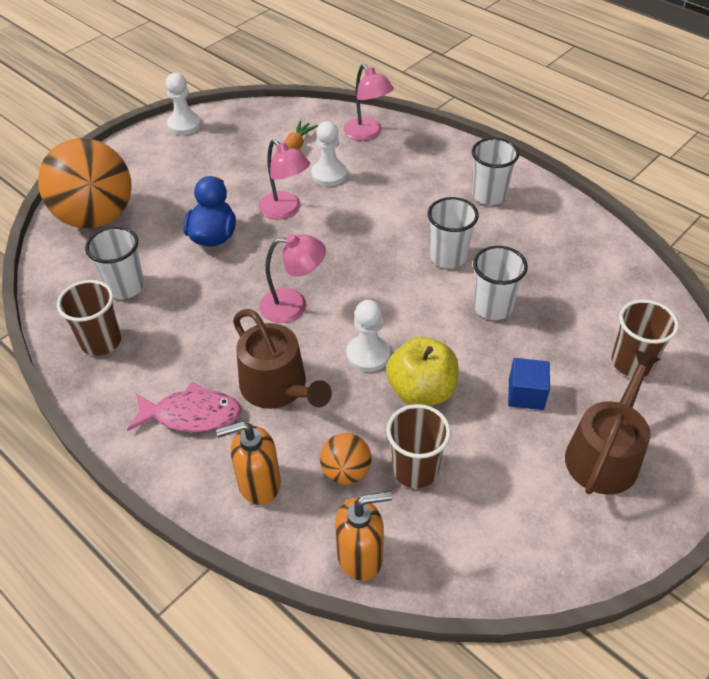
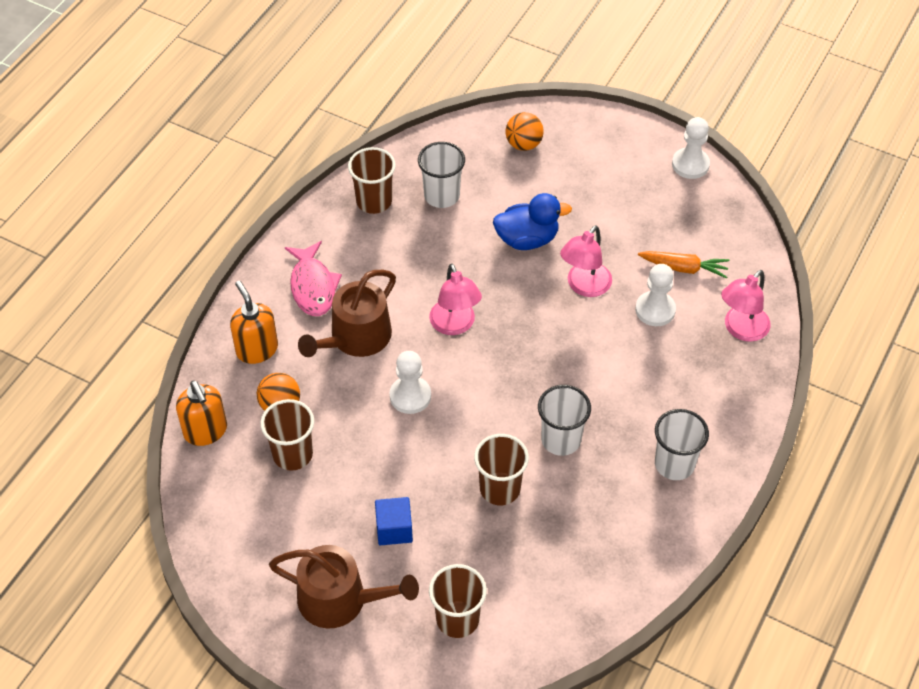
camera: 75 degrees right, 5 degrees up
(96, 217) = (523, 144): orange ball -> orange ball, size x0.45
(421, 391) = (378, 445): yellow apple -> none
(493, 307) = (500, 489): white cup -> brown cup

